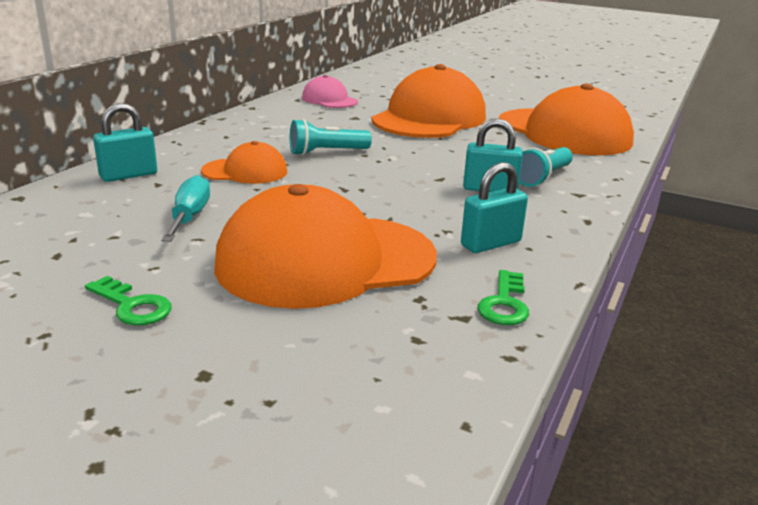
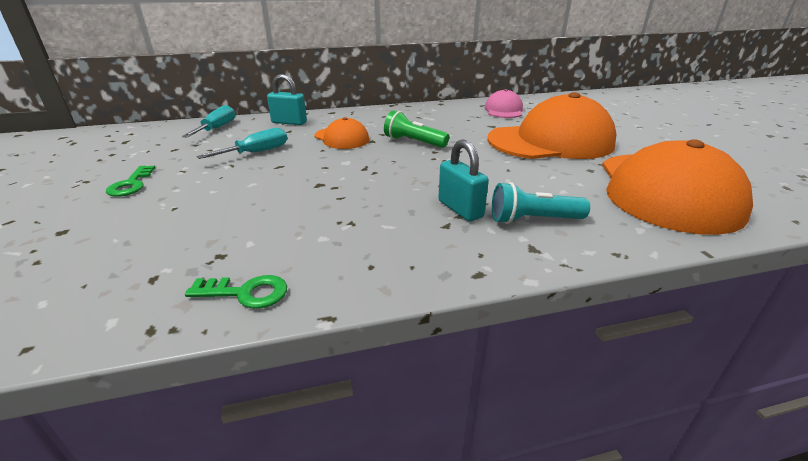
camera: 50 degrees right, 5 degrees up
(40, 213) = (217, 128): none -> turquoise screwdriver
(325, 260) = (243, 205): orange cap -> none
(326, 152) = (413, 142): turquoise flashlight -> green flashlight
(491, 244) = (353, 247): turquoise padlock -> none
(504, 303) = (246, 293): green key -> green key turned 150 degrees counterclockwise

